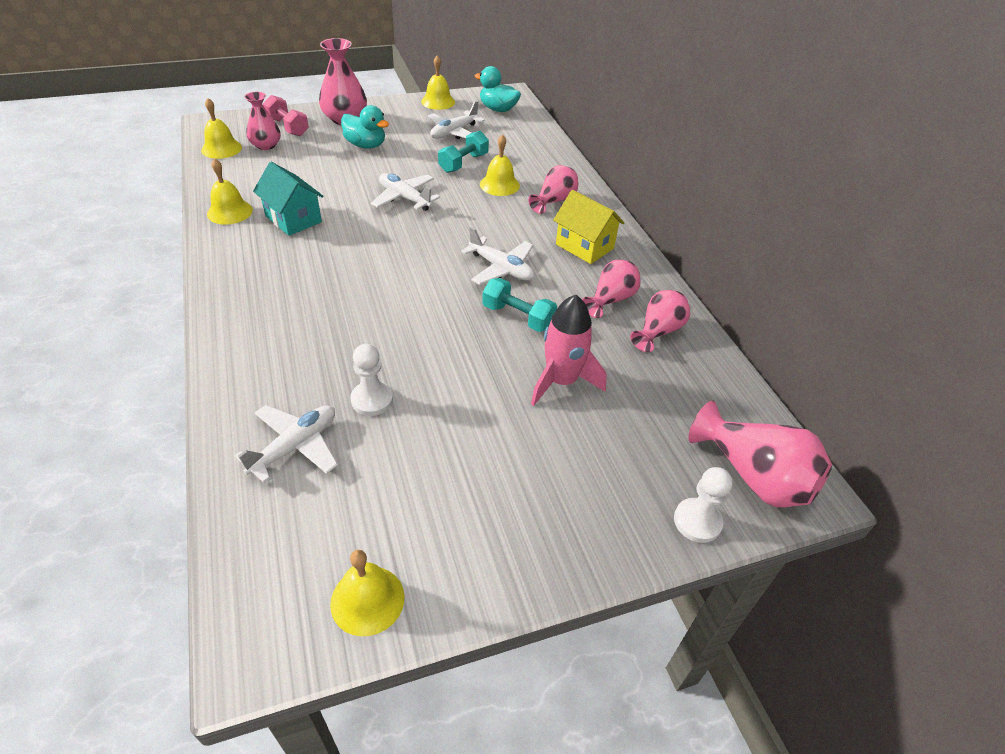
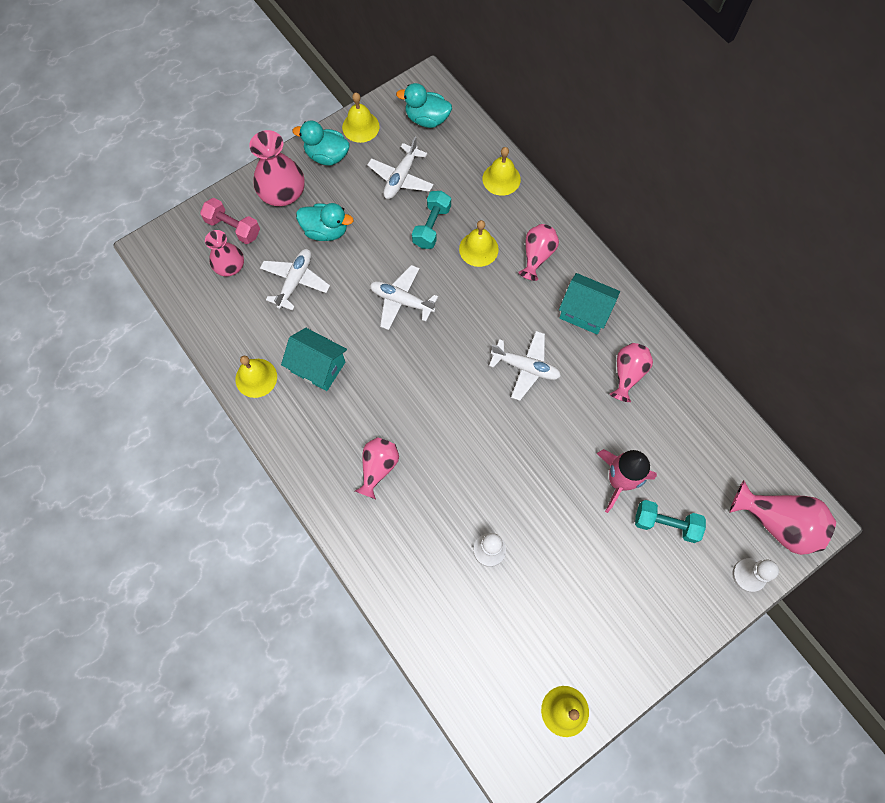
camera: 15 degrees left, 25 degrees up
(221, 148) = (190, 287): yellow bell -> yellow bell (501, 179)
(295, 446) = (457, 612): white plane -> white plane (295, 281)
(398, 109) = (327, 156): none -> turquoise duck
(518, 317) = (561, 422): turquoise dumbbell -> turquoise dumbbell (666, 524)
(584, 246) = (584, 312): yellow house -> turquoise house
(658, 331) = (675, 399): pink vase -> pink vase (378, 468)

